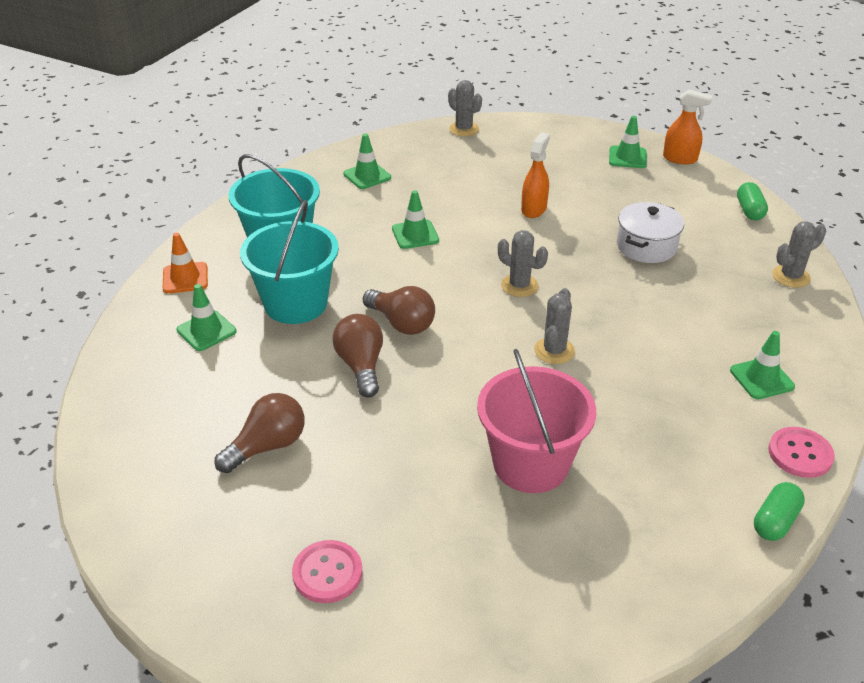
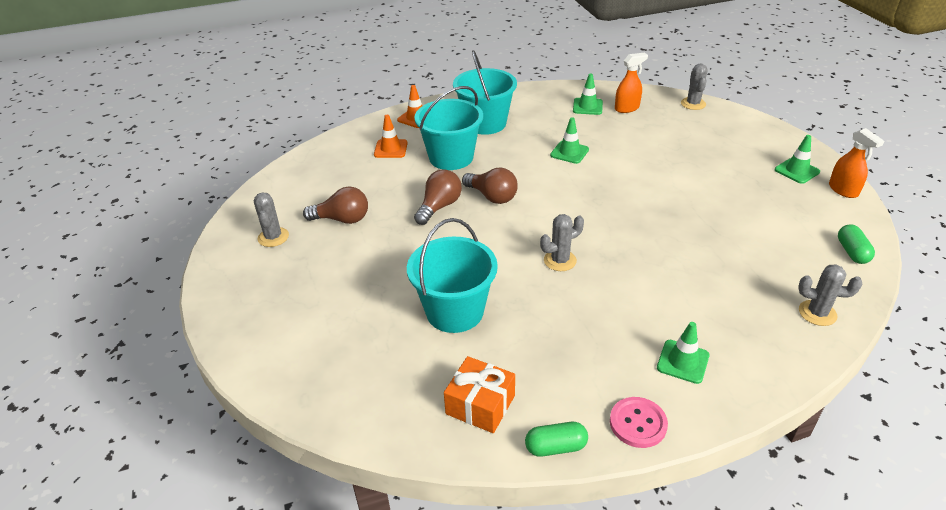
camera: 45 degrees right, 0 degrees up
(206, 331) = (390, 149): green traffic cone -> orange traffic cone
(327, 573) = (286, 294): pink button -> none
(401, 323) = (492, 196): brown light bulb -> brown light bulb turned 45 degrees counterclockwise
(519, 286) = (593, 212): grey cactus -> grey cactus (273, 237)
(531, 464) = (455, 311): pink bucket -> turquoise bucket
(534, 209) = (671, 172): orange spray bottle -> orange spray bottle (627, 108)
(646, 246) = (722, 234): white pot -> none
(673, 533) = (480, 404): none -> orange gift
(749, 210) = (852, 252): green capsule -> green capsule turned 45 degrees counterclockwise

